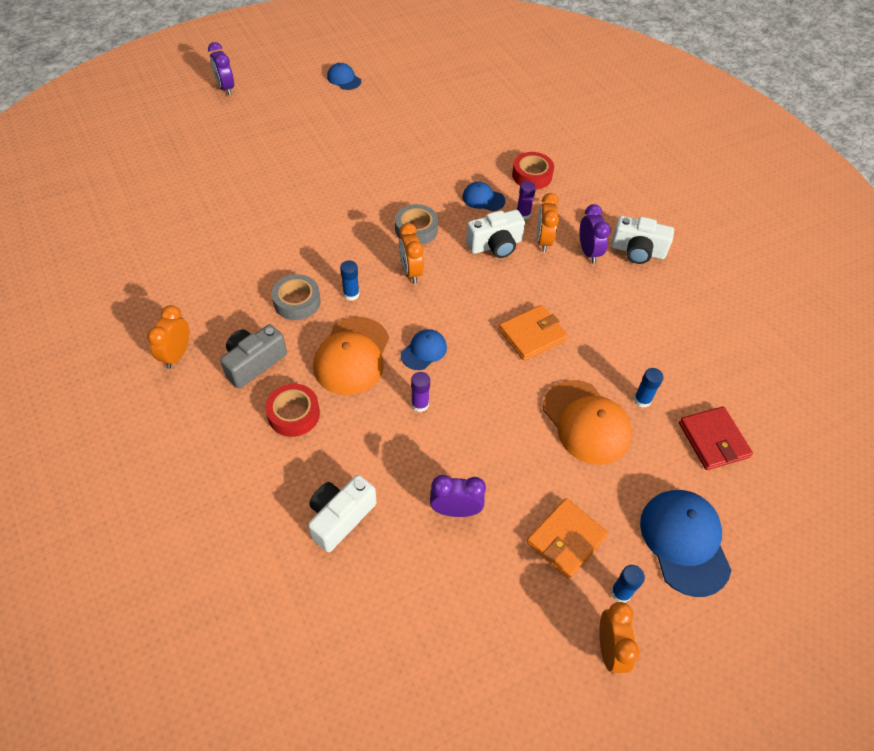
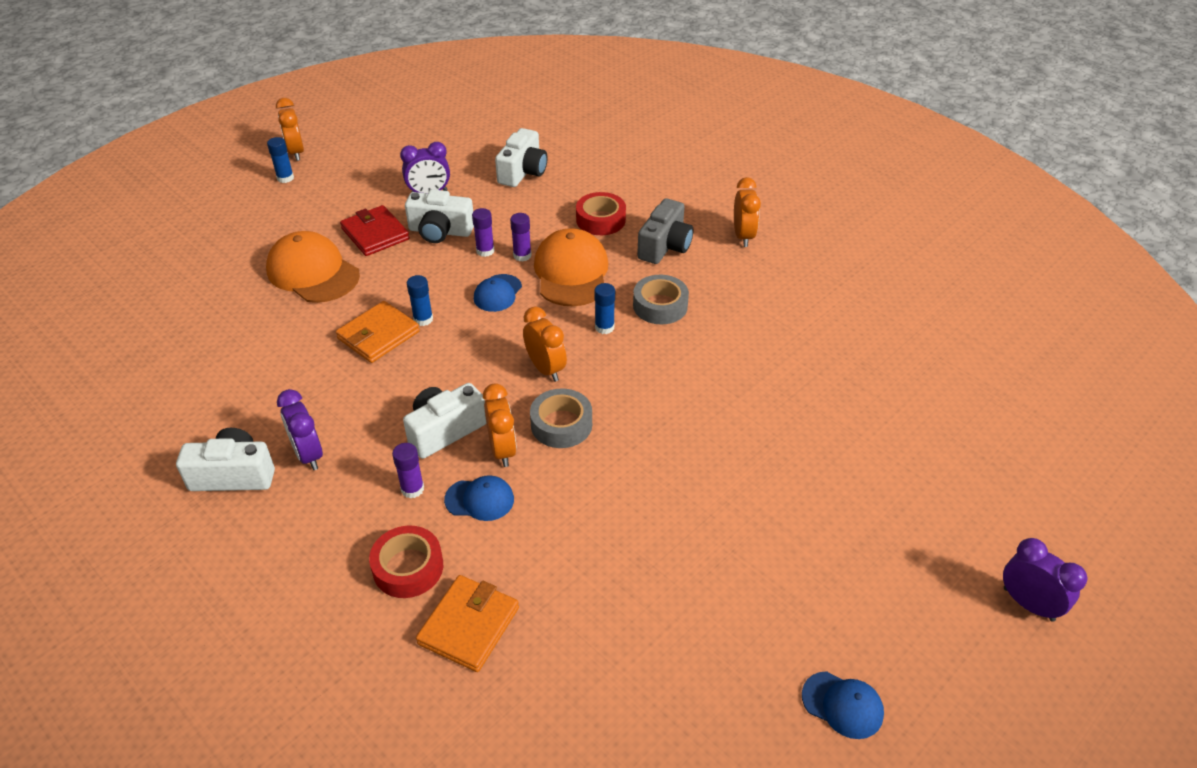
camera: 165 degrees right, 10 degrees down
(387, 388) = (522, 255): none -> purple glue stick
(456, 444) = (440, 231): none -> white camera
(543, 241) = (376, 454): orange clock -> orange clock (502, 450)
(566, 539) = (331, 196): orange wallet -> orange wallet (469, 625)
(642, 400) = (251, 303): blue glue stick -> blue glue stick (423, 319)
(684, 542) = (225, 213): blue cap -> none
(713, 440) = (179, 286): red wallet -> red wallet (375, 234)

